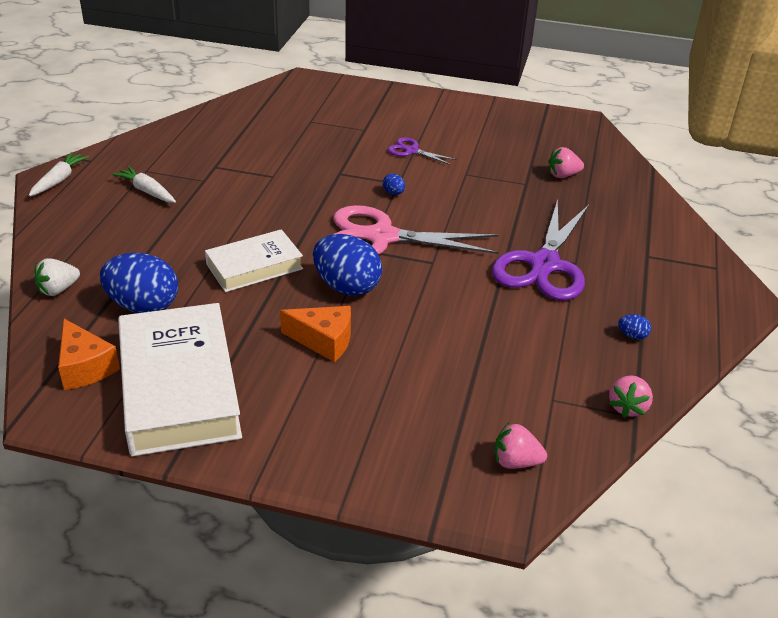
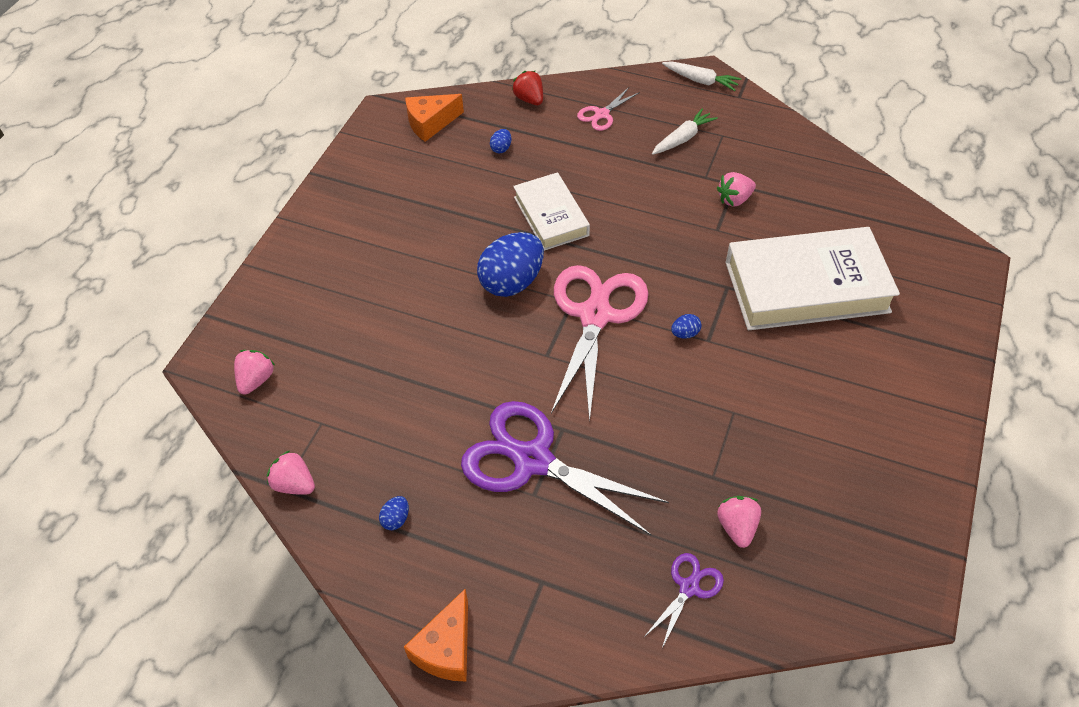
camera: 100 degrees right, 15 degrees up
(58, 289) = (529, 99): white strawberry -> red strawberry
(98, 239) = (602, 114): none -> pink scissors
(143, 306) = (501, 148): blue egg -> blue egg, size x0.41
(179, 387) = (396, 174): white book -> white book (806, 287)
(234, 167) = (734, 199): none -> pink strawberry
(324, 341) = (435, 262): orange cheese -> orange cheese (446, 648)
(411, 151) = (787, 361): purple scissors -> purple scissors (689, 588)

